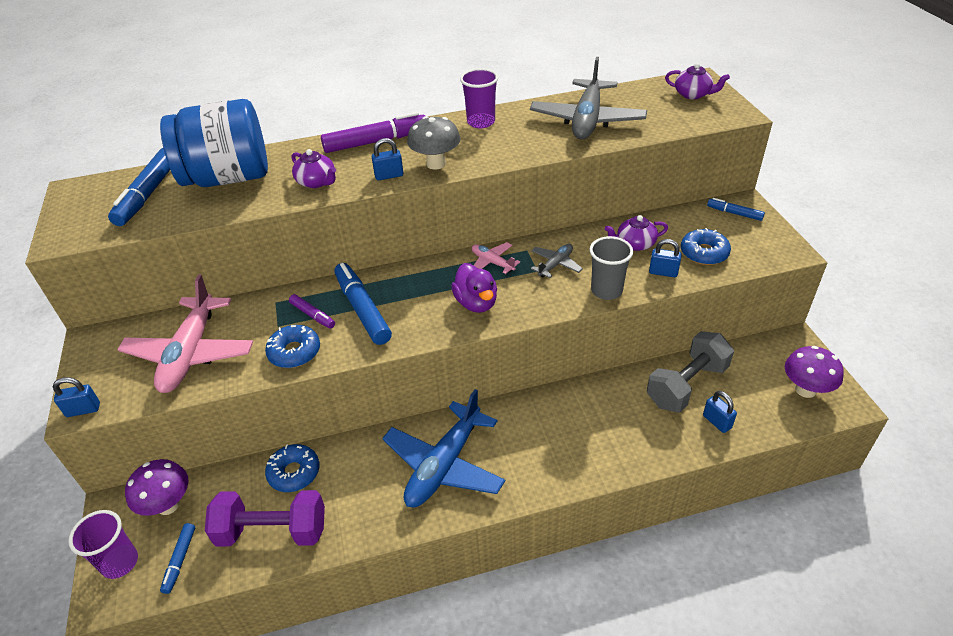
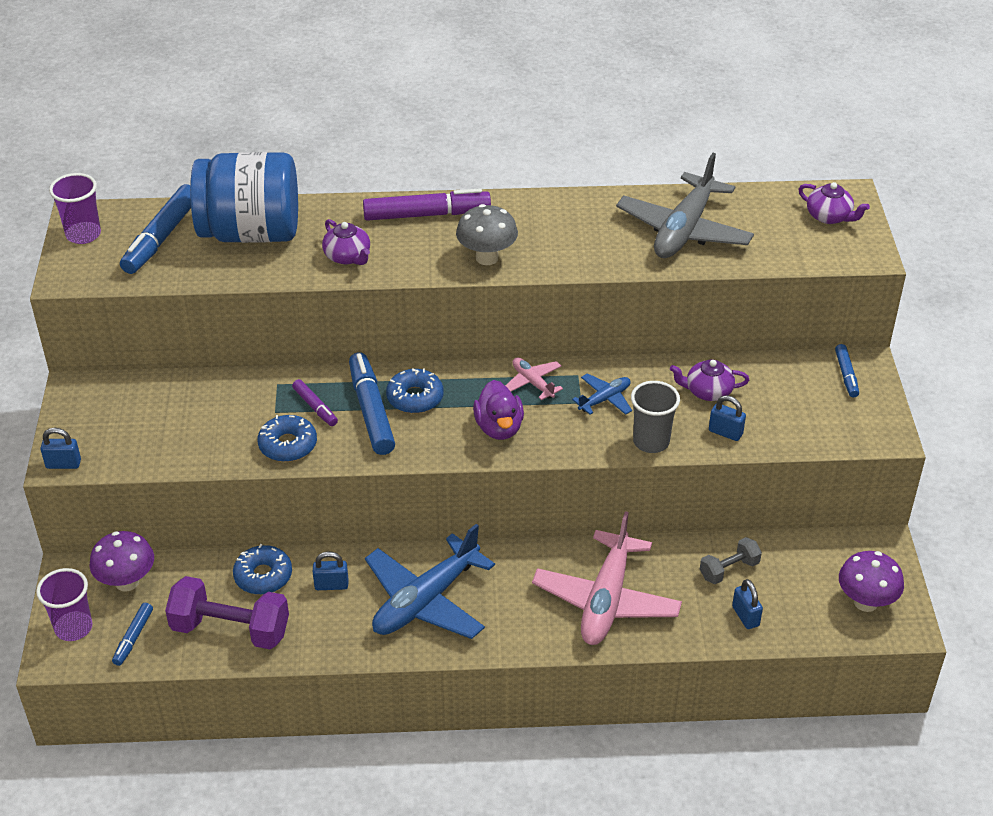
camera: 10 degrees right, 0 degrees up
(191, 353) = (178, 425): pink plane -> pink plane (606, 600)
(389, 176) = (430, 263): blue padlock -> blue padlock (331, 585)
(481, 122) = (557, 209): purple cup -> purple cup (83, 234)
(555, 265) = (604, 399): grey plane -> blue plane
(686, 385) = (729, 570): grey dumbbell -> grey dumbbell, size x0.55
(704, 253) = (784, 418): blue donut -> blue donut (415, 398)
(734, 213) = (846, 375): blue marker -> blue marker turned 135 degrees counterclockwise

